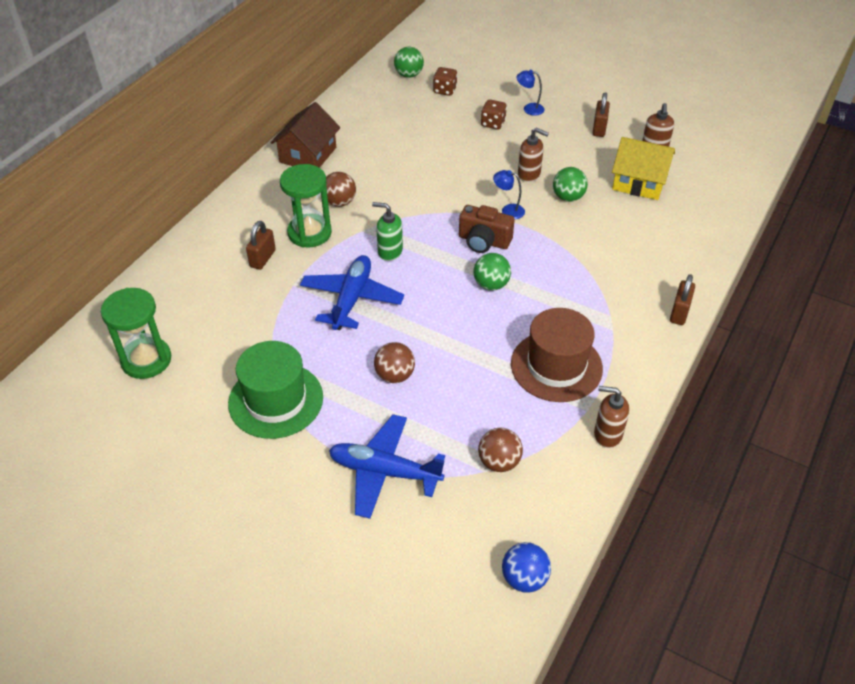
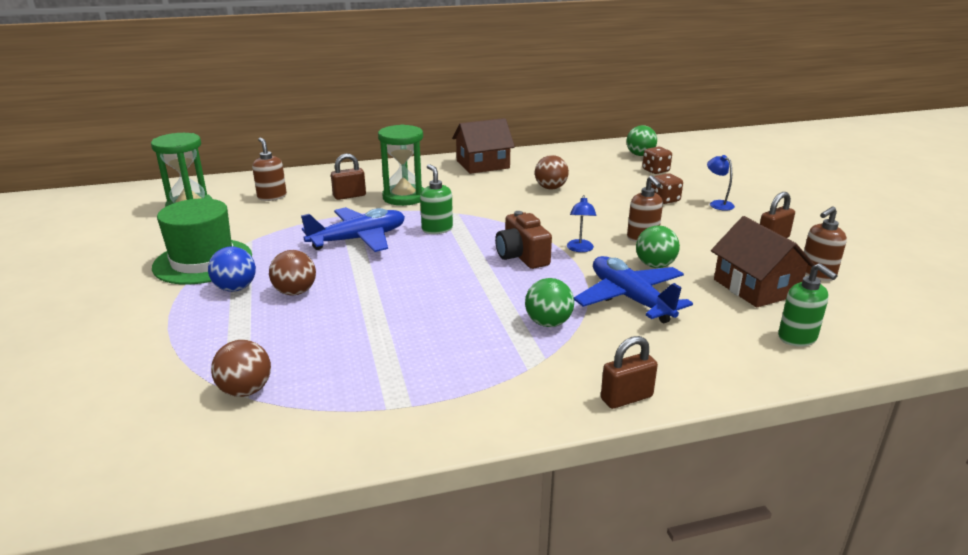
camera: 45 degrees right, 20 degrees down
(340, 202) = (456, 192): brown ball -> brown ball (550, 188)
(384, 472) = (168, 339): blue plane -> blue plane (630, 299)
(491, 284) = (475, 282): green ball -> green ball (548, 323)
(508, 210) = (580, 249): blue lamp -> blue lamp turned 150 degrees counterclockwise
(524, 578) = (84, 485): blue ball -> blue ball (235, 288)
(556, 366) = (423, 361): brown hat -> none
(607, 434) = (367, 439): brown soap dispenser -> brown soap dispenser (272, 197)
(639, 182) = (755, 287): yellow house -> brown house
(700, 212) = (797, 338): none -> green soap dispenser

